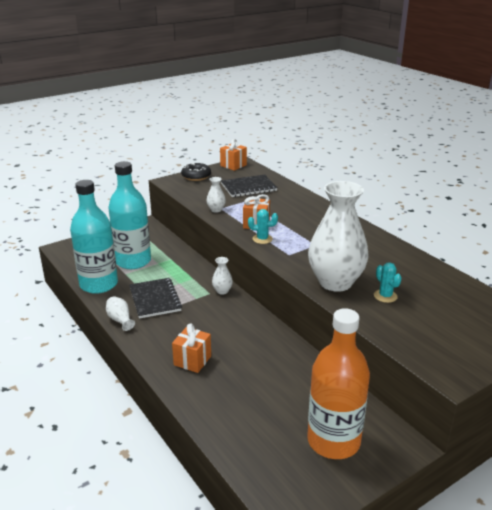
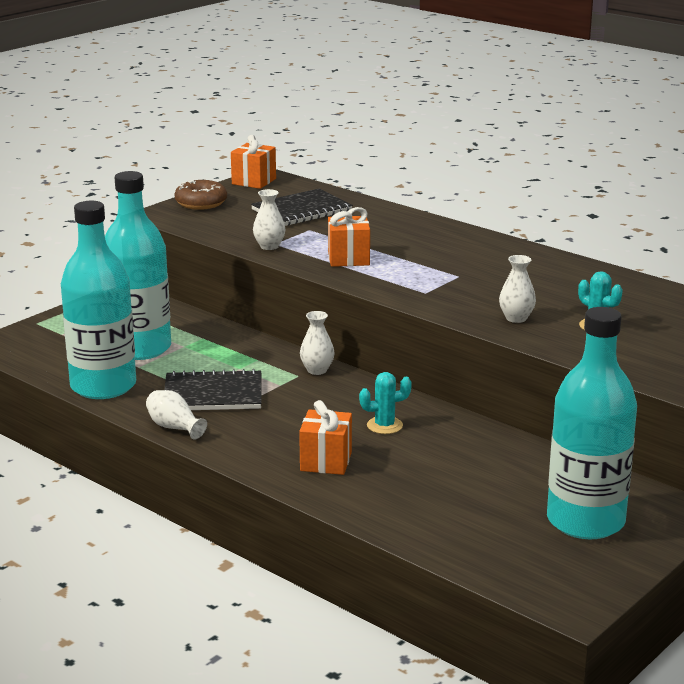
camera: 15 degrees left, 5 degrees down
(154, 299) = (213, 394): black notebook -> black notebook turned 60 degrees counterclockwise
(196, 176) = (201, 203): black donut -> brown donut
(262, 239) = (371, 277): turquoise cactus -> turquoise cactus (384, 425)
(333, 441) = (585, 521): orange bottle -> turquoise bottle
(335, 282) = (516, 318): white vase -> white vase, size x0.40

